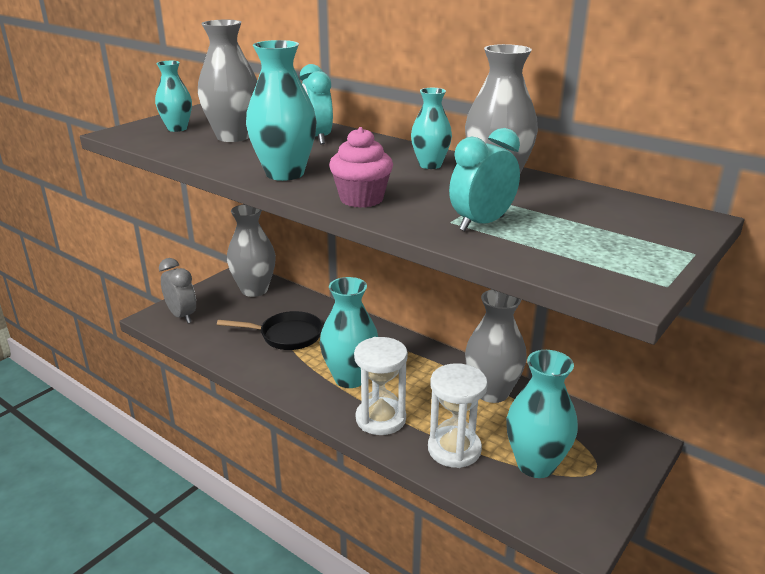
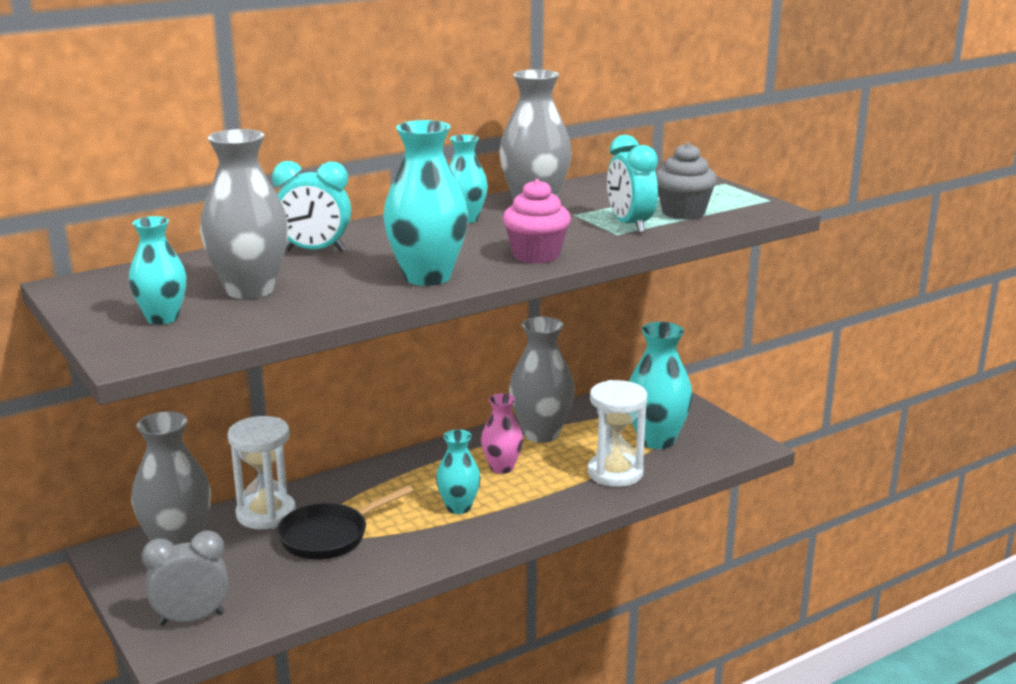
camera: 70 degrees left, 5 degrees down
(286, 336) = (329, 536): black pan -> black pan turned 150 degrees counterclockwise
(350, 378) = (458, 507): turquoise vase -> turquoise vase, size x0.61
(380, 419) = (544, 502): white hourglass -> white hourglass (266, 514)
(421, 385) = (502, 468): none -> pink vase
(551, 243) = (683, 213): none -> grey cupcake

